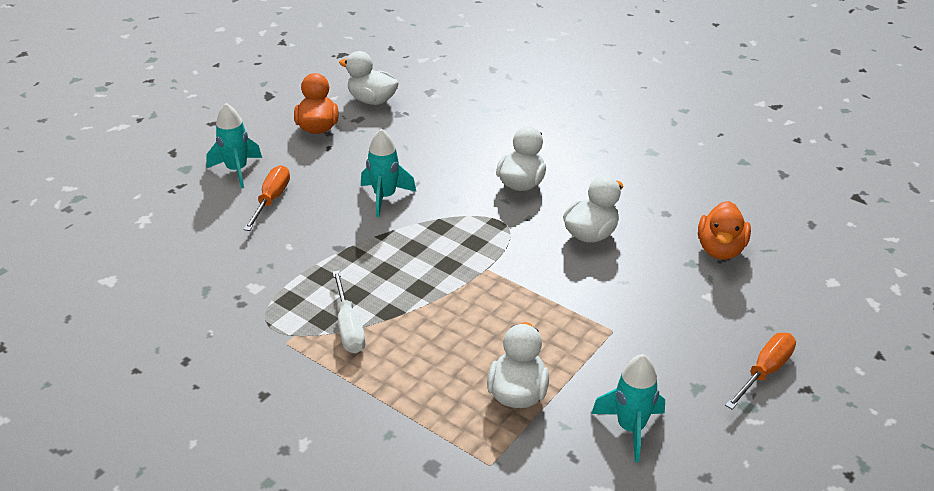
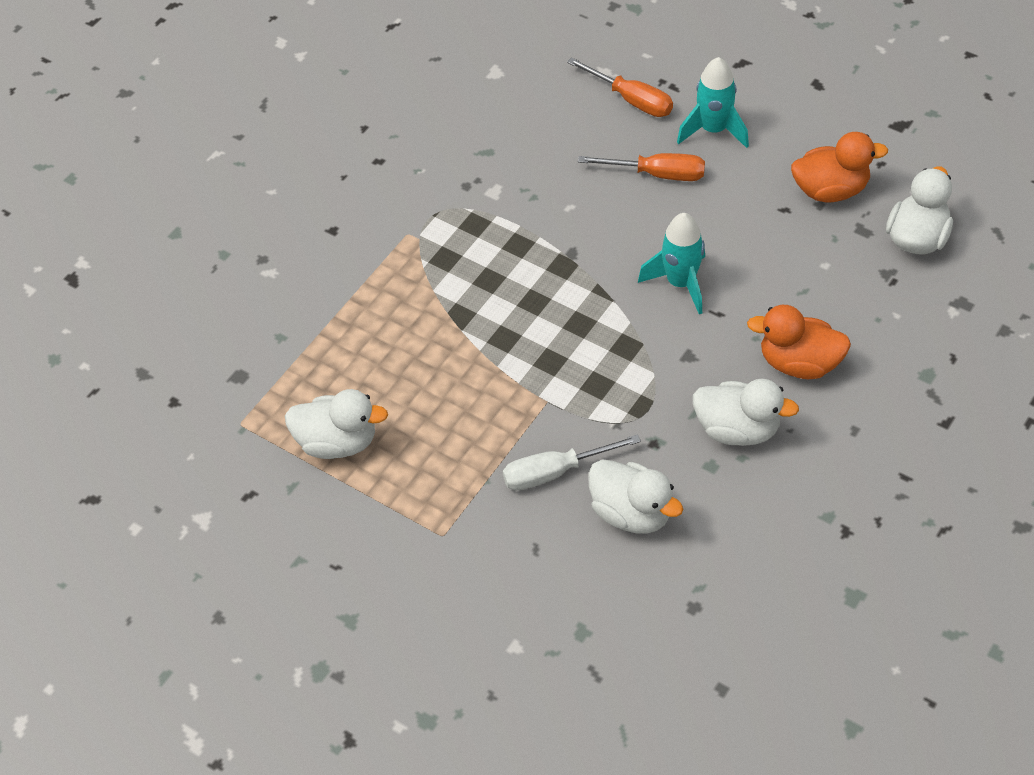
camera: 90 degrees right, 15 degrees up
(349, 327) = (434, 282): white screwdriver -> white screwdriver (555, 472)
(630, 428) = (287, 549): turquoise rocket -> none
(720, 249) = (616, 670): orange duck -> orange duck (799, 363)
(764, 371) = (377, 697): orange screwdriver -> orange screwdriver (631, 100)

